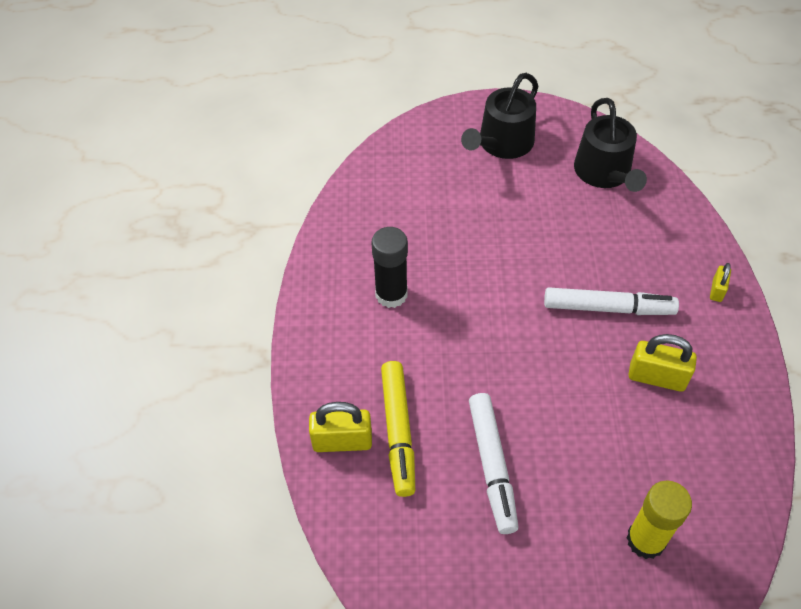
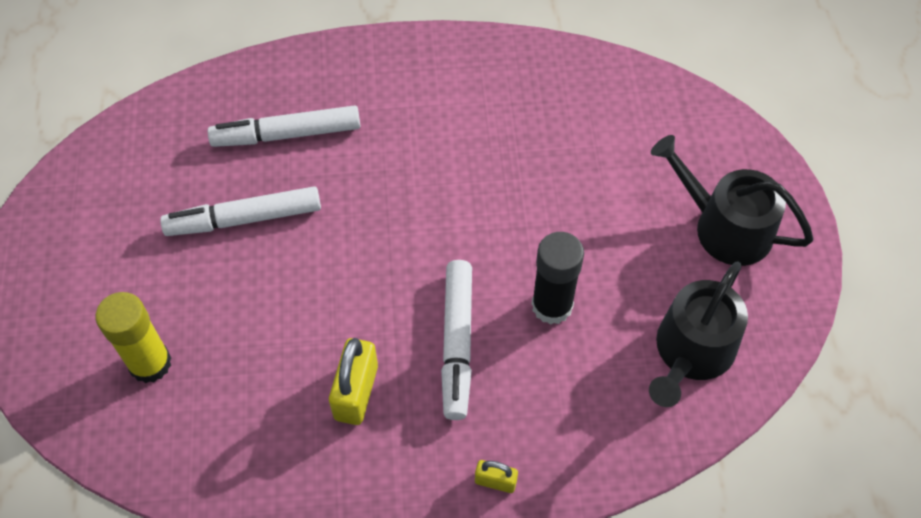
camera: 85 degrees right, 5 degrees up
(342, 441) = (277, 88): yellow padlock -> none
(391, 294) = (462, 118): black glue stick -> black glue stick (552, 306)
(398, 431) = (287, 134): yellow marker -> white marker
(604, 173) = (691, 352): black watering can -> black watering can turned 45 degrees counterclockwise

